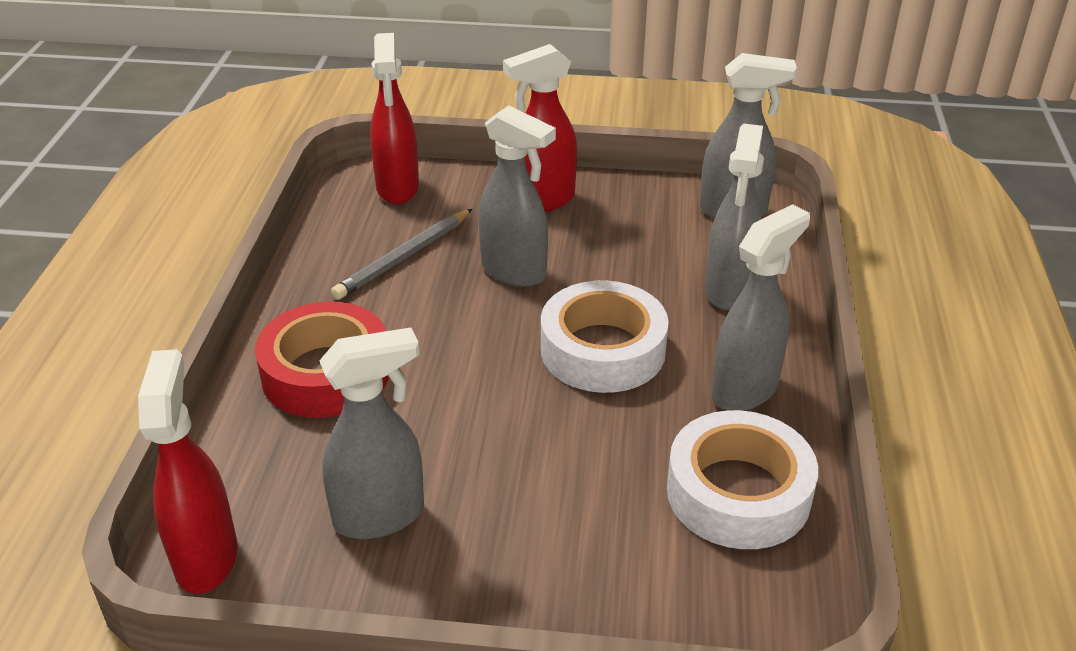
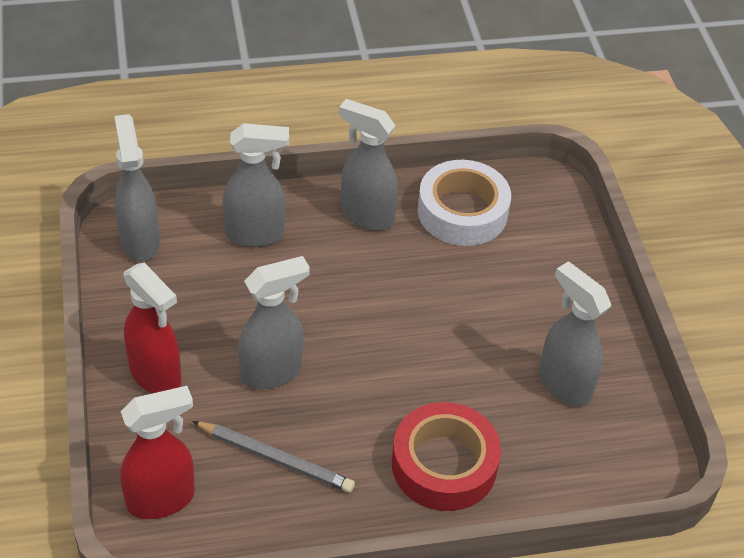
camera: 110 degrees left, 10 degrees up
(206, 557) = (641, 469): red spray bottle -> none
(514, 272) = (272, 372): grey spray bottle -> grey spray bottle turned 45 degrees clockwise
(603, 350) = (352, 298): white tape -> none

